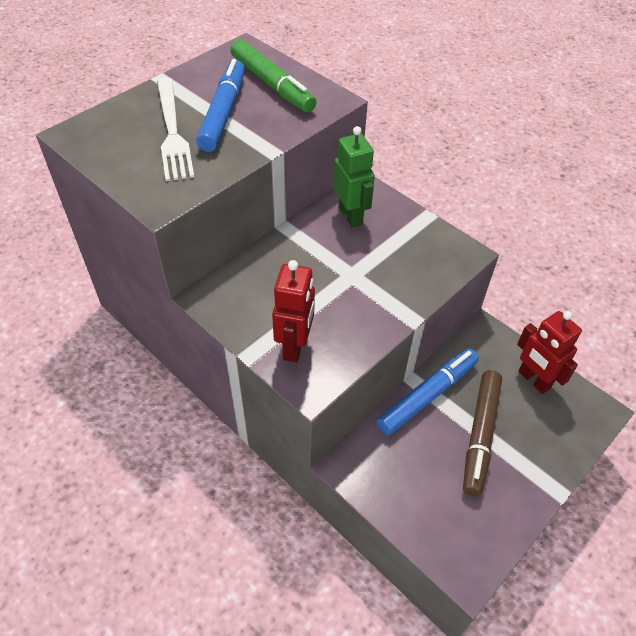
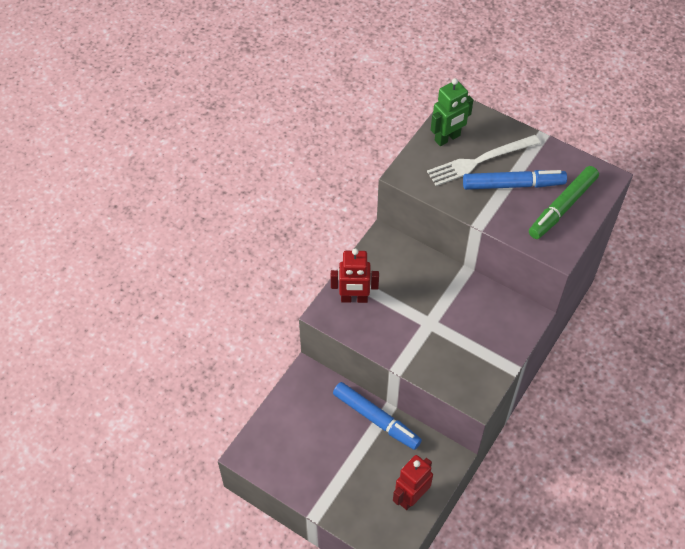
camera: 80 degrees right, 5 degrees up
(351, 215) = (493, 313): green robot -> green robot (447, 138)
(480, 434) = (351, 458): brown marker -> none

